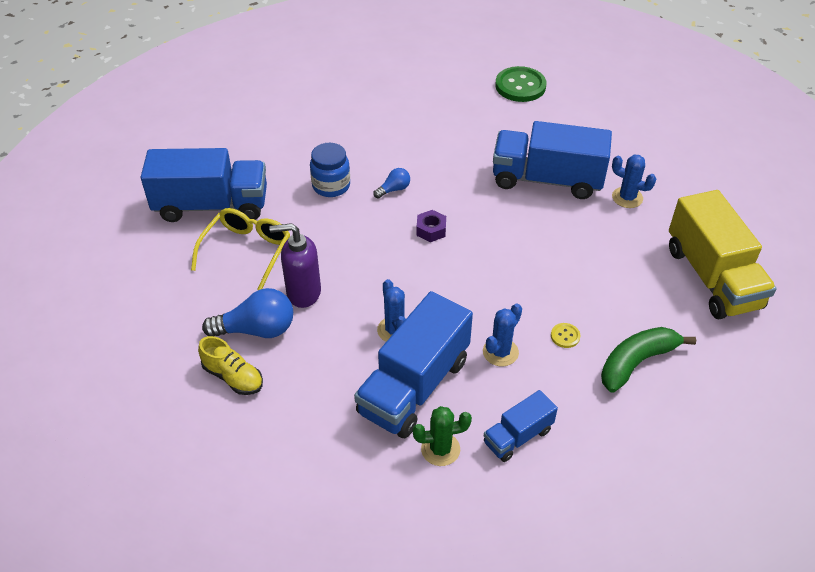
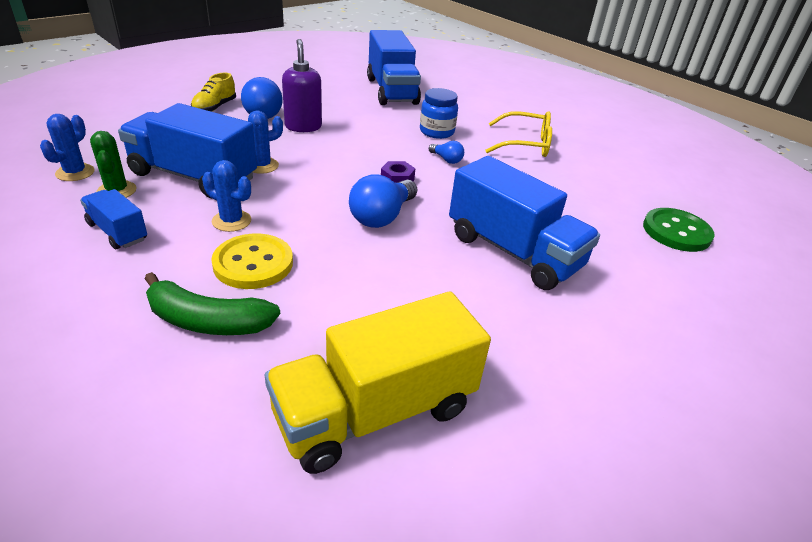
camera: 75 degrees right, 10 degrees down
(246, 251) = (345, 105): yellow glasses -> yellow glasses (524, 144)
(495, 248) = (382, 216): none -> blue light bulb
(547, 179) = (513, 252): blue truck -> blue truck turned 135 degrees clockwise
(565, 336) = (253, 263): yellow button -> yellow button, size x2.26
(627, 198) = (515, 321): blue cactus -> blue cactus (75, 172)
(637, 362) = (207, 321): green banana -> green banana turned 150 degrees clockwise

